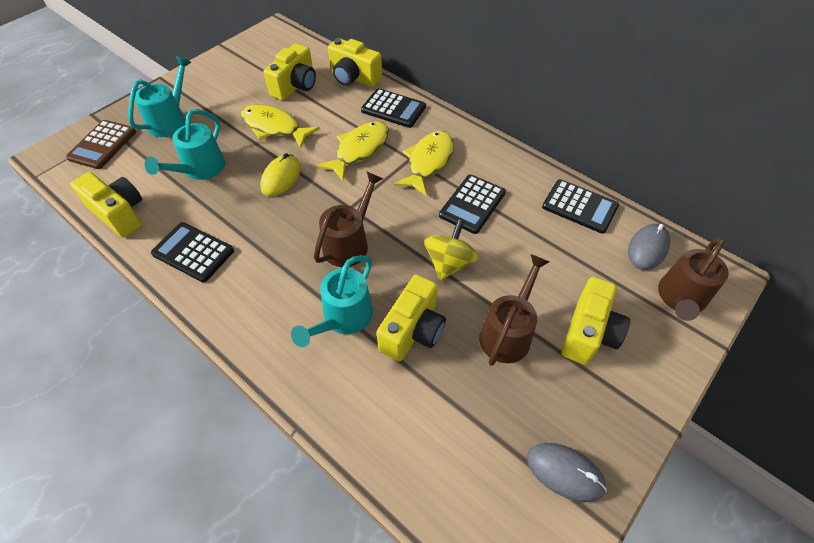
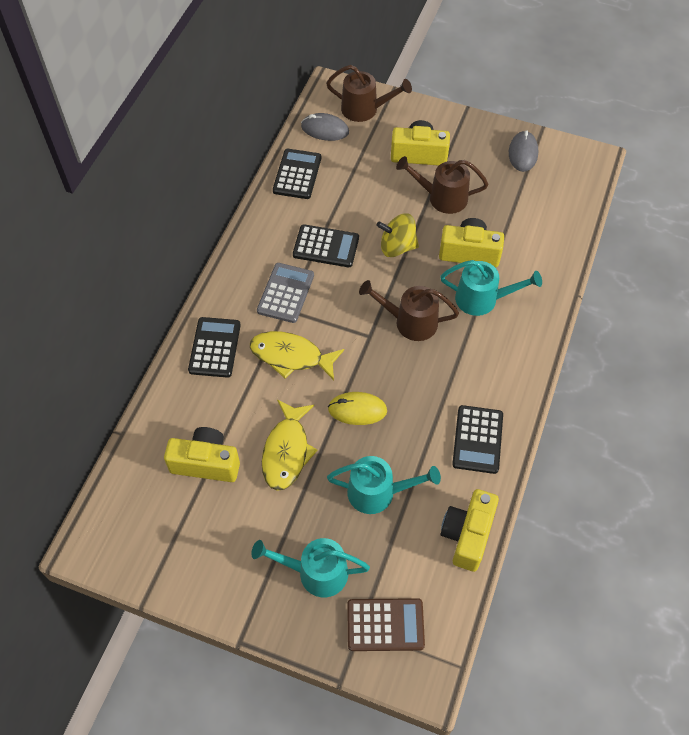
camera: 110 degrees left, 5 degrees up
(354, 78) = (170, 406): yellow camera -> none
(428, 162) = (285, 293): yellow fish -> grey calculator

